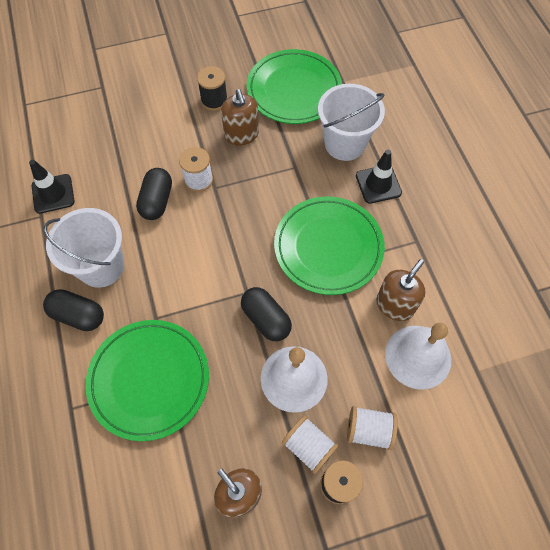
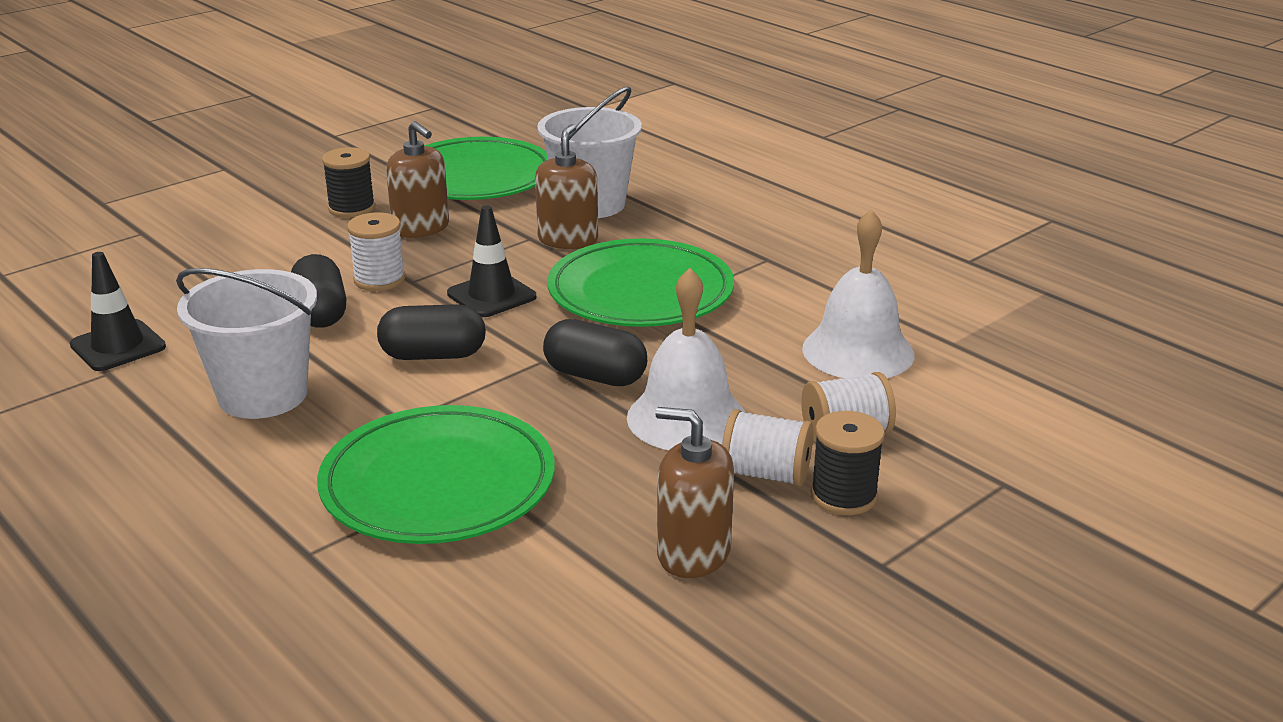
camera: 25 degrees left, 35 degrees down
(78, 315) = (253, 453): black capsule -> black capsule (433, 355)
(378, 184) = (670, 226): black traffic cone -> black traffic cone (491, 295)
(395, 305) = (784, 317): brown soap dispenser -> brown soap dispenser (568, 239)

